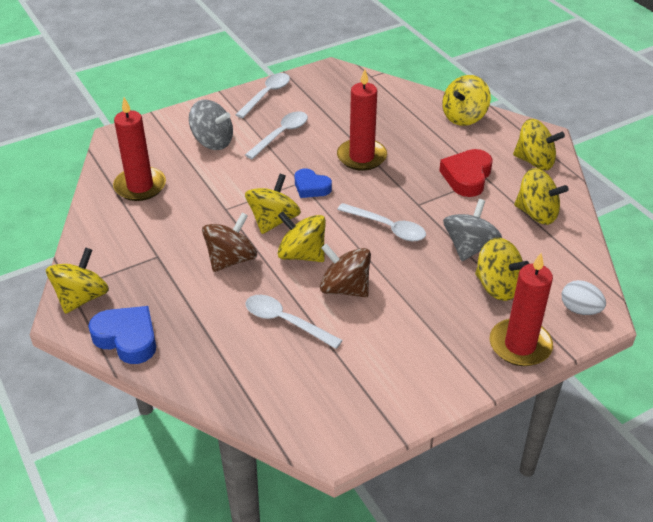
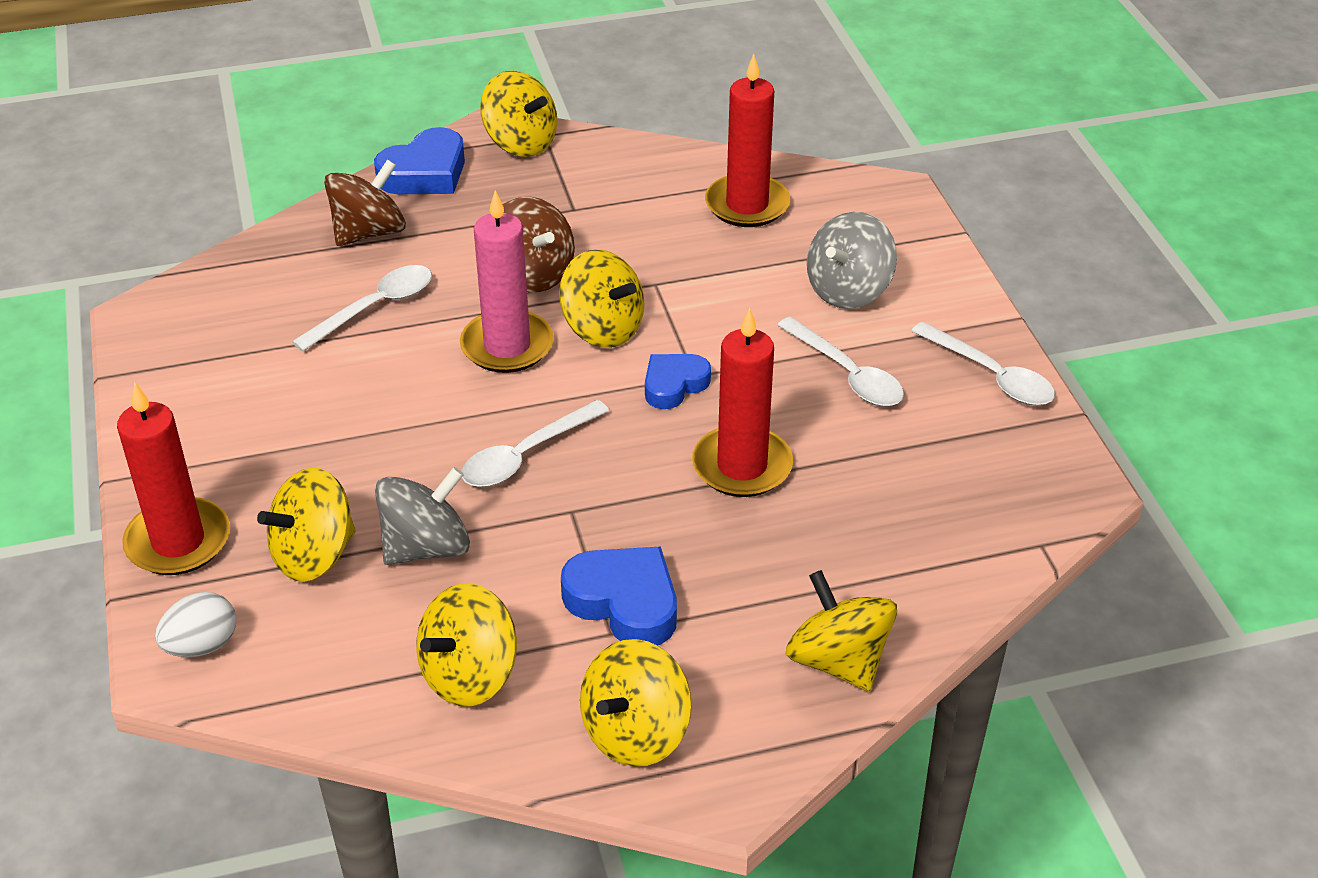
camera: 105 degrees right, 0 degrees up
(302, 254) = (507, 346): yellow spinning top -> pink candle
(345, 288) = (408, 377): brown spinning top -> brown spinning top (369, 232)
(467, 177) = (624, 602): red heart -> blue heart
(469, 247) = (426, 547): grey spinning top -> grey spinning top turned 75 degrees counterclockwise

